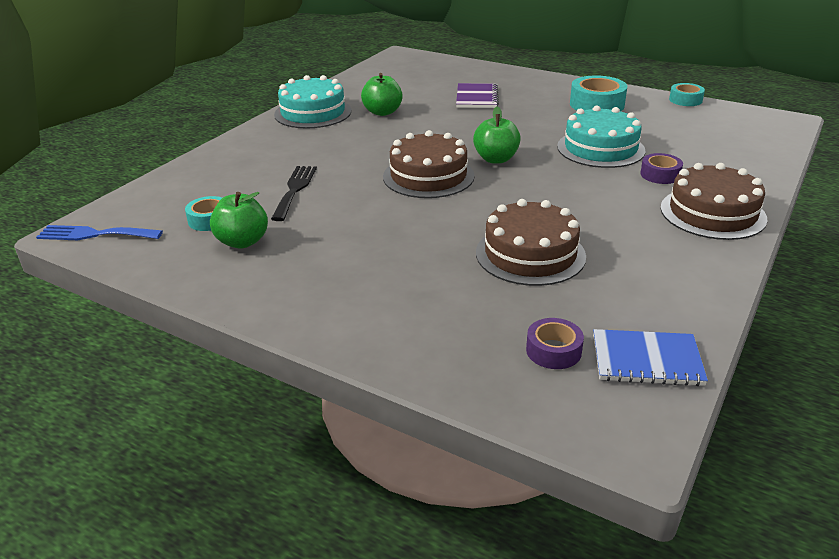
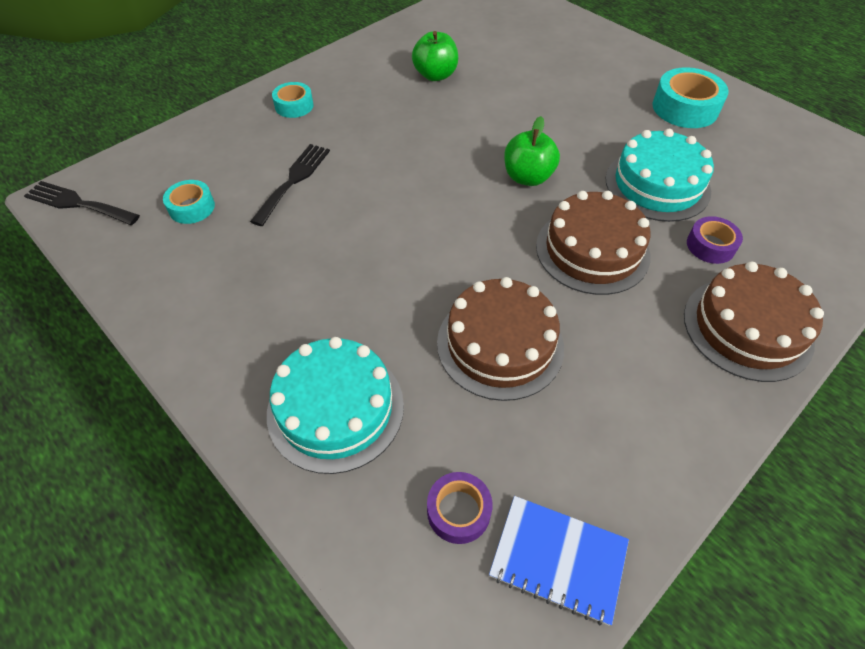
camera: 15 degrees right, 20 degrees up
(94, 234) = (78, 203): blue fork -> black fork
(242, 242) = (210, 249): green apple -> none
(313, 113) = (362, 62): turquoise cake -> turquoise cake (335, 408)
(428, 176) = (441, 189): brown cake -> brown cake (592, 250)
(477, 98) = (549, 71): purple notebook -> none
(685, 100) = (799, 121): turquoise tape -> turquoise tape (294, 106)

